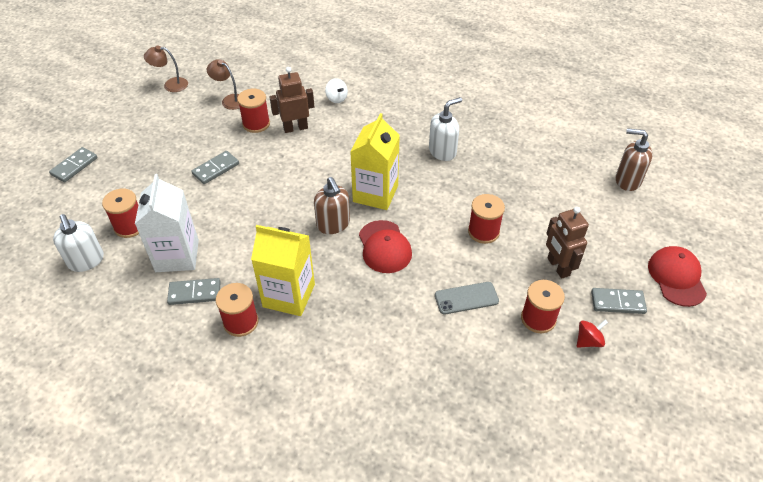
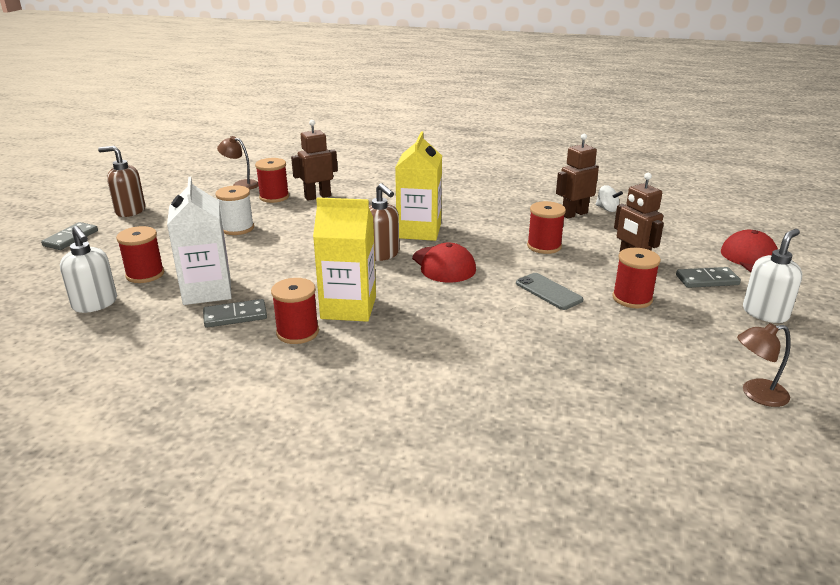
camera: 10 degrees left, 20 degrees down
(170, 85) = (173, 179): brown lamp -> brown lamp (756, 394)
(216, 169) = (237, 228): grey domino -> white spool
(336, 98) = (354, 176): white spinning top -> white spinning top (607, 209)
(442, 151) = (477, 200): white soap dispenser -> white soap dispenser (765, 313)
(466, 298) = (548, 292): grey phone -> grey phone turned 75 degrees clockwise
(528, 185) = (574, 214): none -> brown robot
(588, 341) = (693, 309): red spinning top -> none
(627, 180) = (668, 204): brown soap dispenser -> brown soap dispenser (130, 211)

